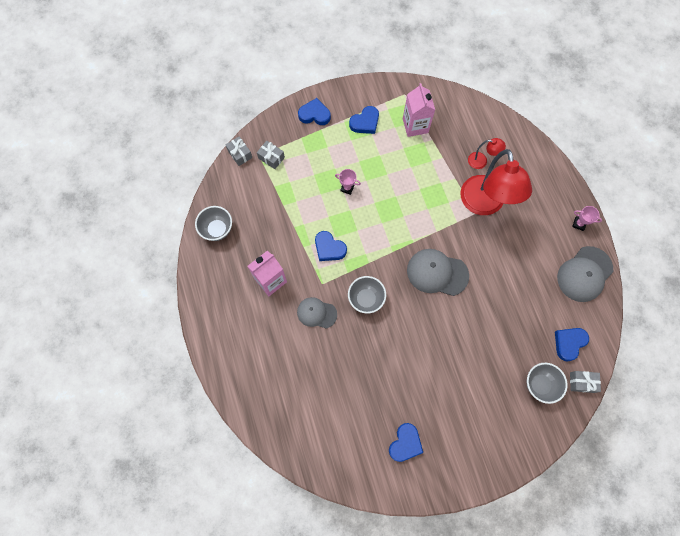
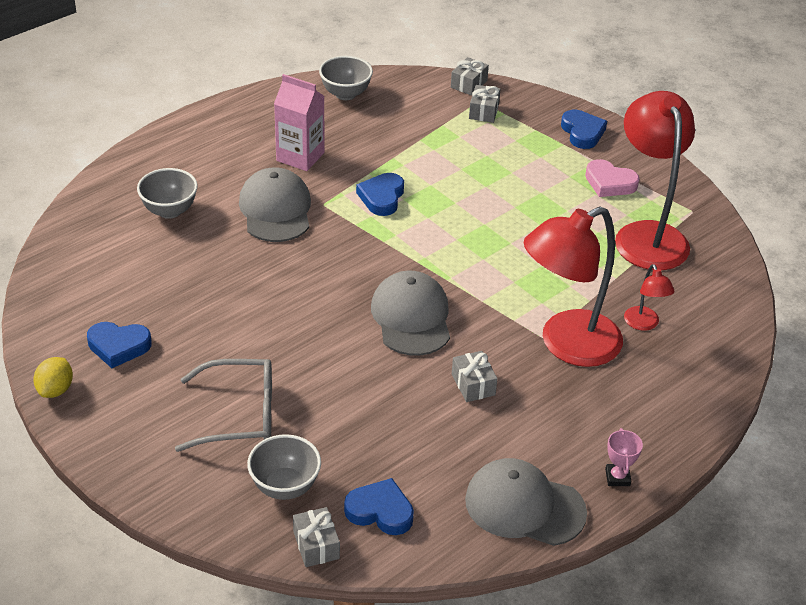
camera: 65 degrees right, 30 degrees down
(316, 313) = (275, 210): grey cap -> grey cap, size x1.56
(347, 188) = (488, 191): pink trophy -> none
(365, 122) = (609, 183): blue heart -> pink heart
(366, 299) = (324, 252): grey bowl -> grey bowl (169, 211)
(415, 125) = (647, 235): pink carton -> red lamp
(429, 490) = (55, 389): none -> yellow lemon
(481, 391) = (239, 415): none -> grey glasses
(497, 263) = (473, 384): none -> grey gift

